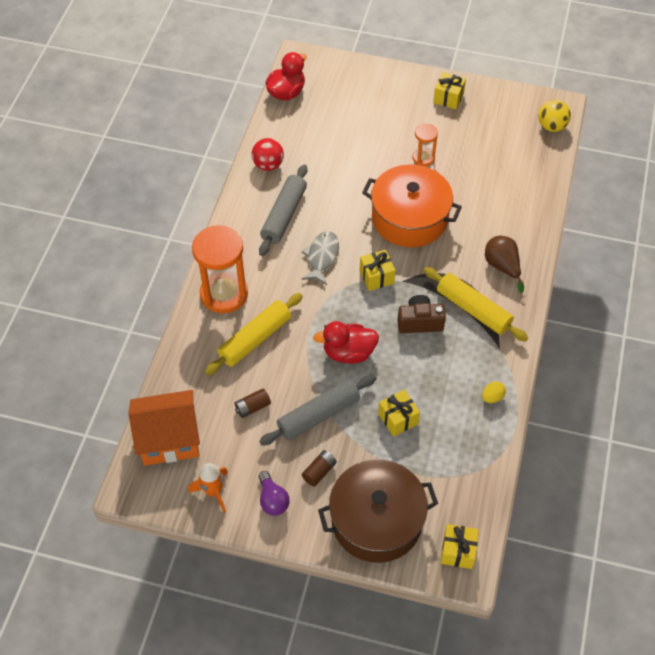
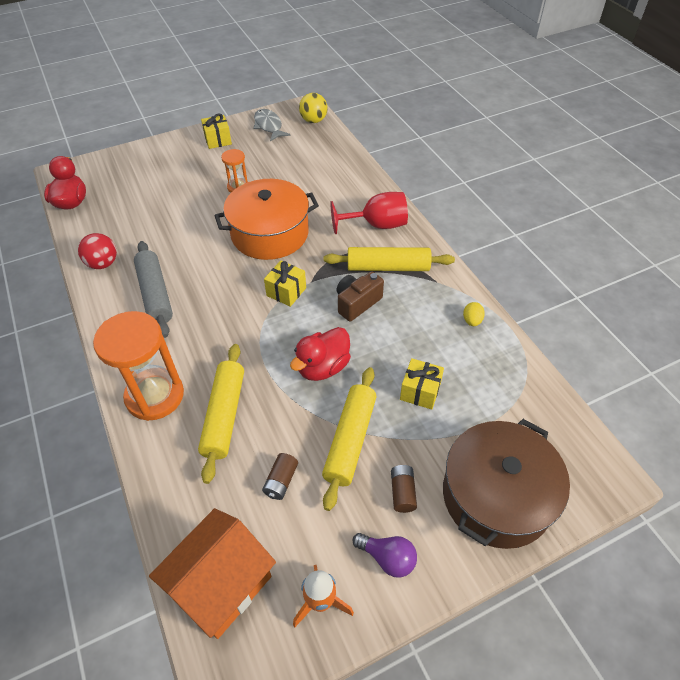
camera: 40 degrees left, 5 degrees down
(318, 415) = (350, 440): grey rolling pin -> yellow rolling pin
(322, 257) = (223, 306): grey fish -> grey fish (269, 126)
(458, 551) = (586, 465): yellow gift -> none
(502, 267) = (377, 225): brown pear -> red goblet

